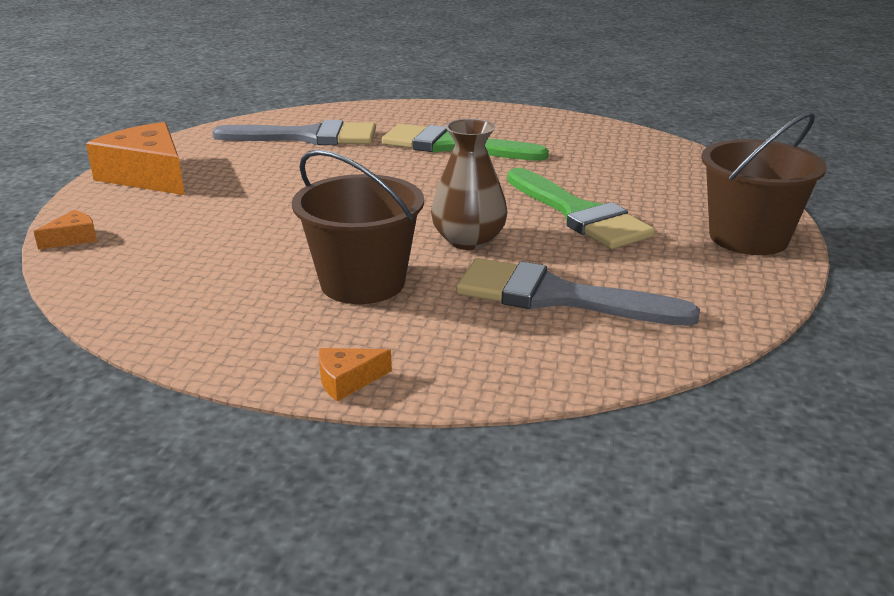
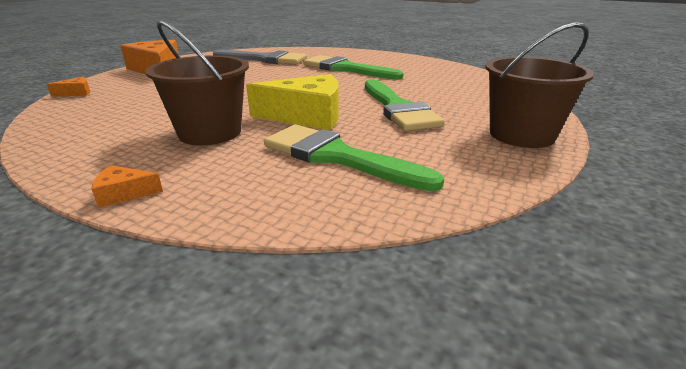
camera: 15 degrees right, 0 degrees up
(468, 240) = (307, 116): brown vase -> yellow cheese
(556, 296) = (337, 157): grey brush -> green brush

